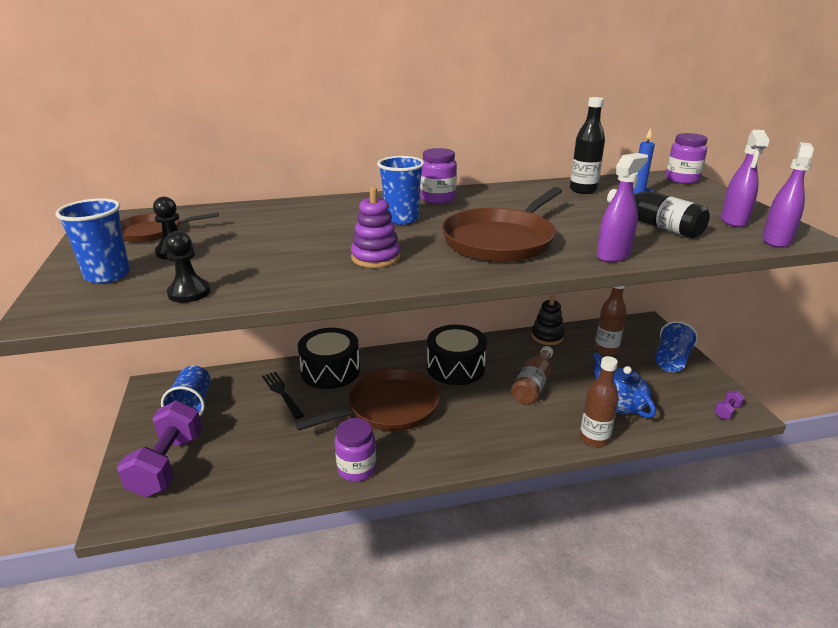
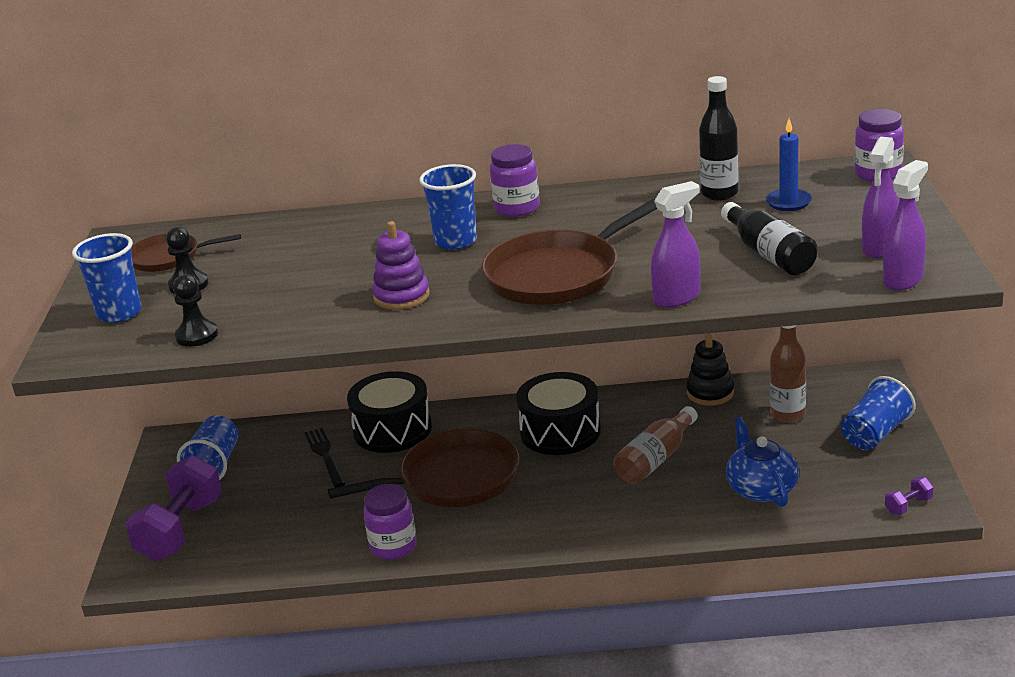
camera: 15 degrees right, 0 degrees up
(594, 439) = (702, 530): brown bottle -> none

